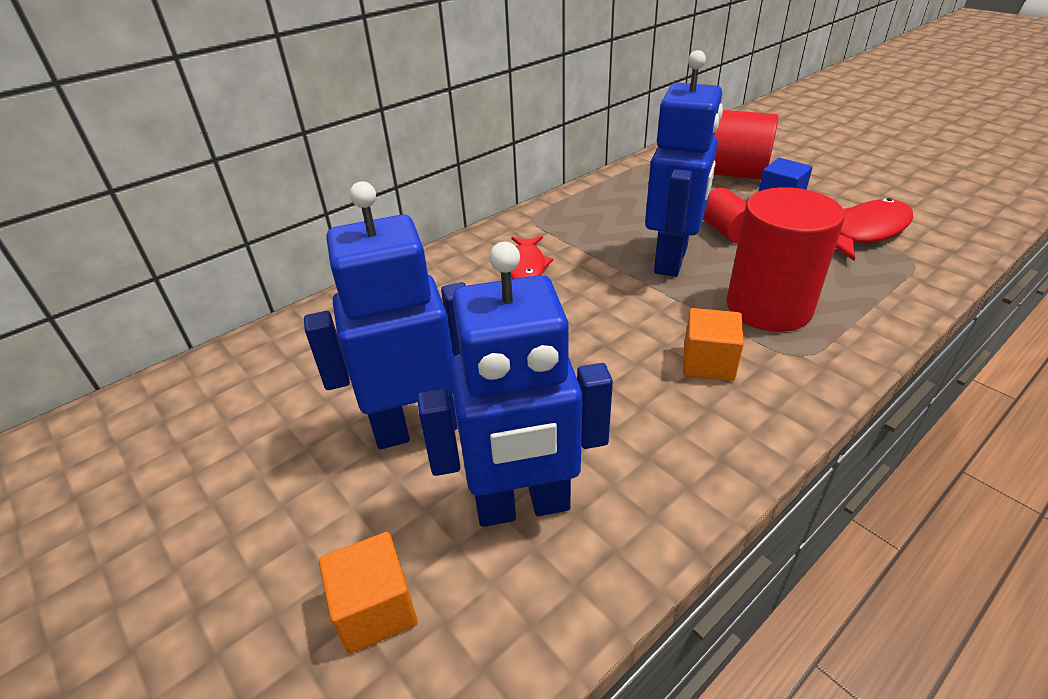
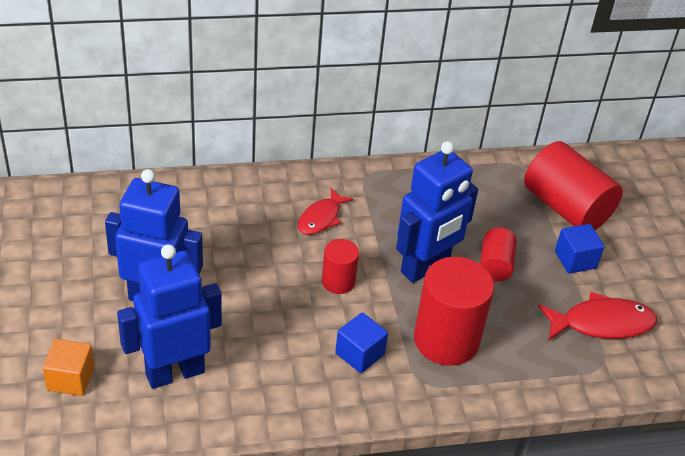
camera: 25 degrees right, 5 degrees up
(523, 506) = (175, 372): blue robot -> blue robot turned 135 degrees clockwise
(606, 309) = (338, 281): none -> red cylinder
(708, 363) = (359, 354): orange cube -> blue cube

